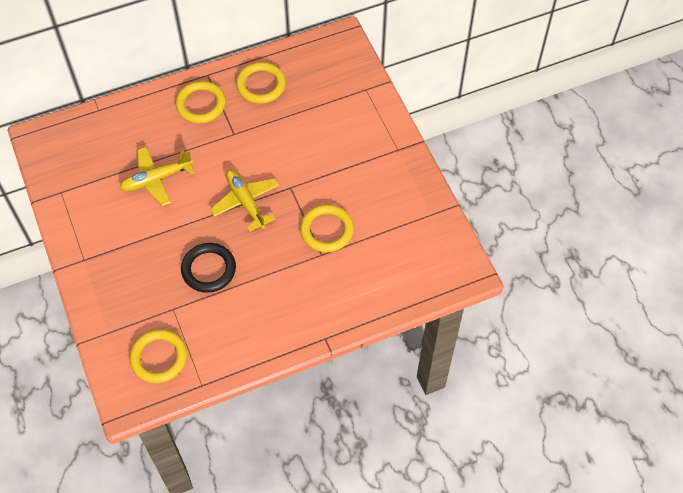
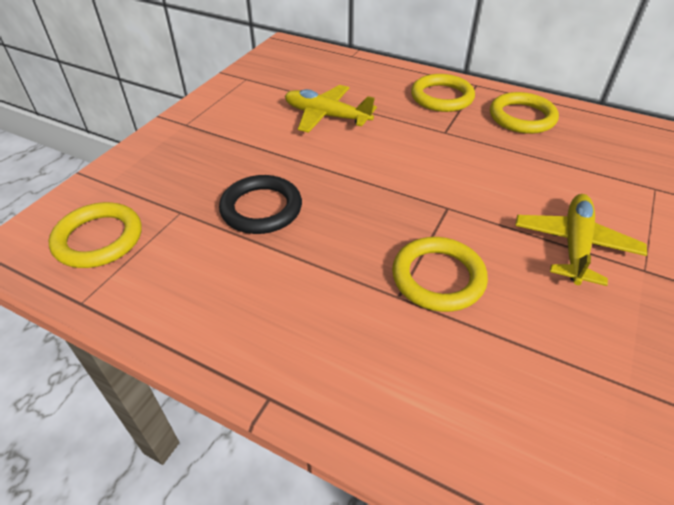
camera: 50 degrees right, 15 degrees down
(245, 202) = (381, 185): yellow plane -> yellow plane (574, 245)

